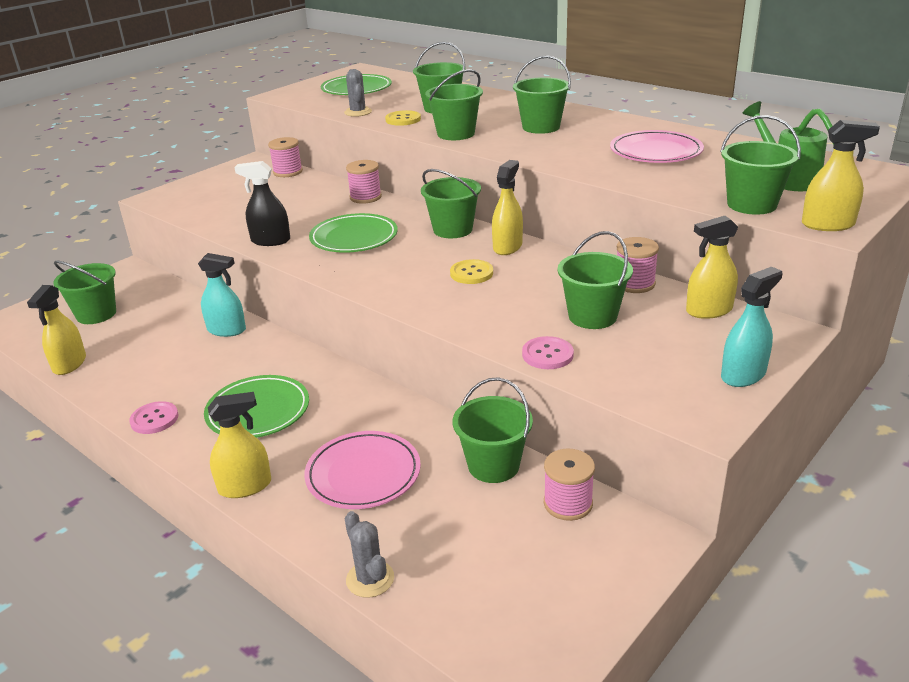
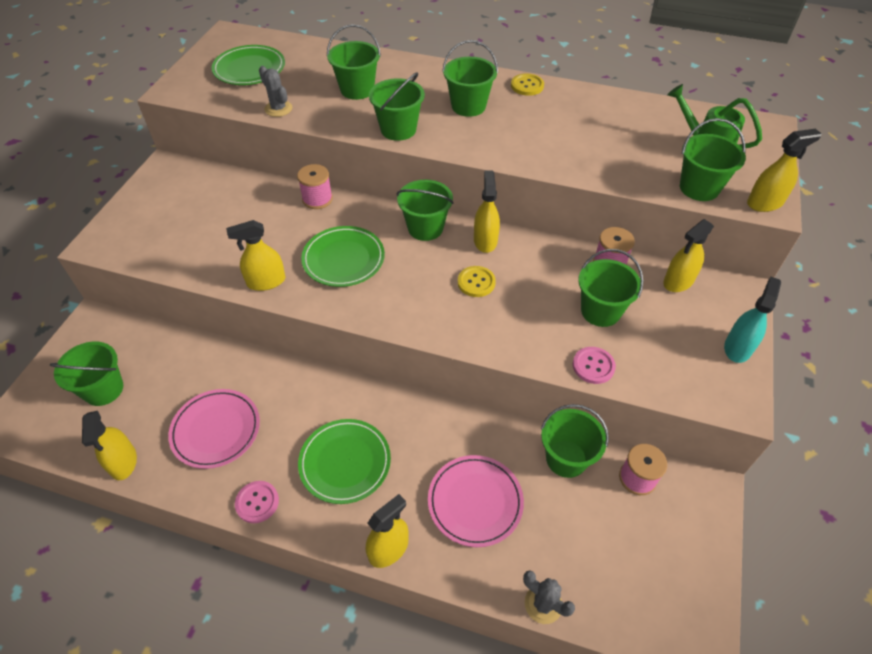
camera: 25 degrees left, 20 degrees up
(227, 330) = (252, 374): turquoise spray bottle -> none
(270, 241) = (266, 282): black spray bottle -> yellow spray bottle
(288, 172) = (214, 176): pink spool -> none
(403, 119) = (332, 114): yellow button -> yellow button (527, 86)
(655, 152) = (586, 128): pink plate -> pink plate (216, 430)

